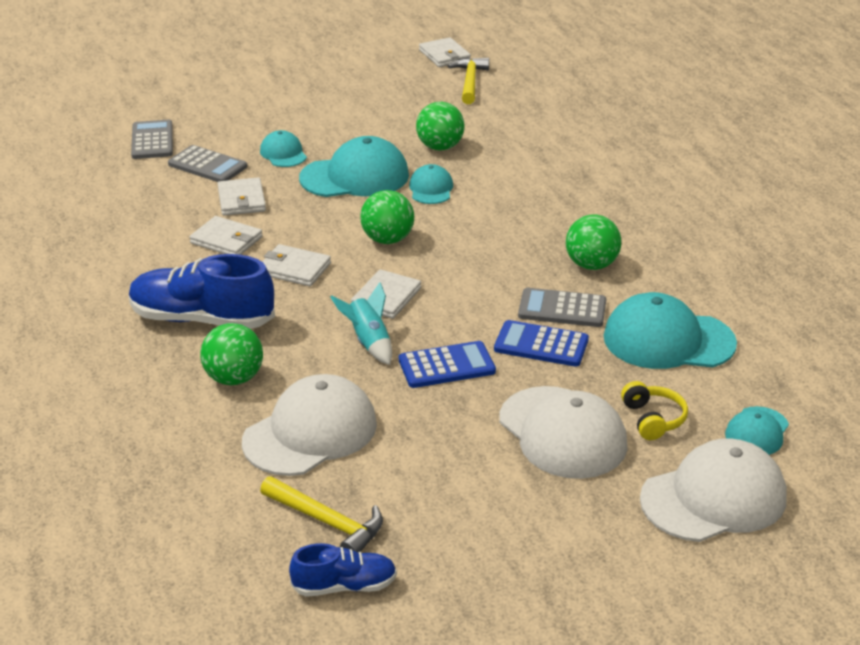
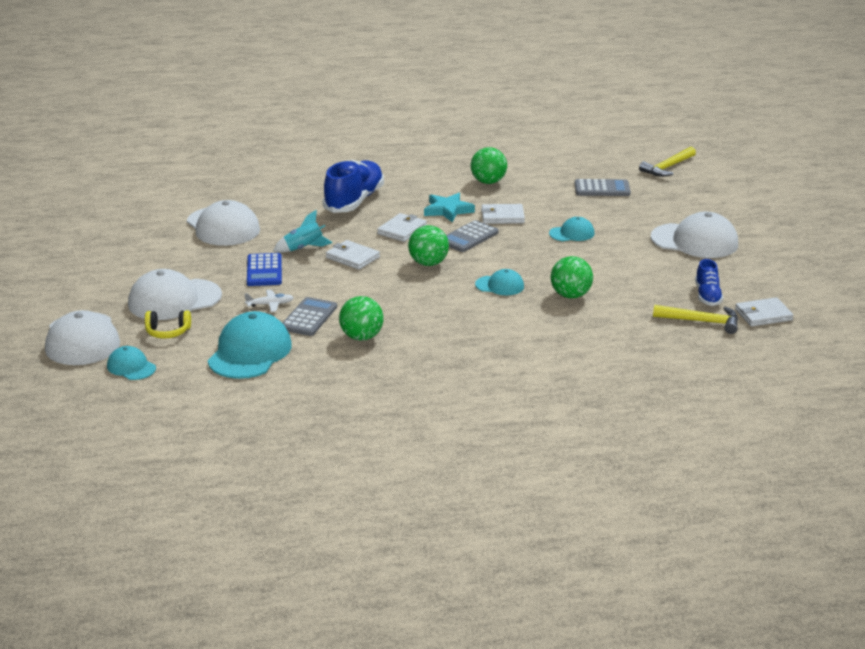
camera: 100 degrees right, 5 degrees down
(207, 165) = (558, 206): grey calculator -> grey calculator (468, 237)
(226, 240) = (448, 210): white wallet -> turquoise star
(234, 378) = (287, 208): green ball -> green ball (488, 182)
(290, 87) = (694, 241): none -> white cap
(327, 522) = (145, 227): yellow hammer -> yellow hammer (668, 167)
(344, 586) = (95, 229): blue shoe -> blue shoe (707, 296)
(355, 177) = (527, 258): turquoise cap -> none
(541, 345) = (270, 304): blue calculator -> white plane

